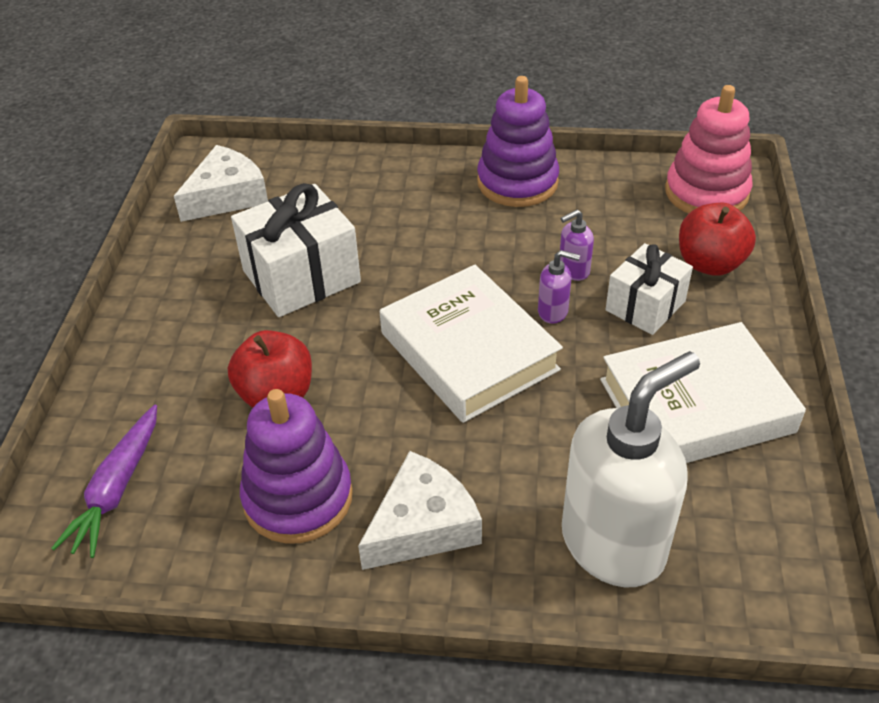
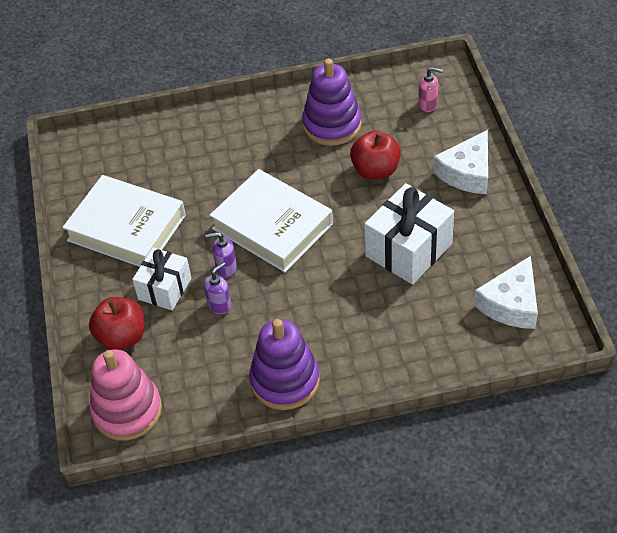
camera: 165 degrees right, 5 degrees up
(117, 489) = (428, 104): purple carrot -> pink soap dispenser
(422, 525) = (262, 129): white cheese -> white cheese (467, 172)
(614, 544) = (164, 146): white soap dispenser -> none
(696, 405) = (126, 228): white book -> white book turned 60 degrees clockwise

